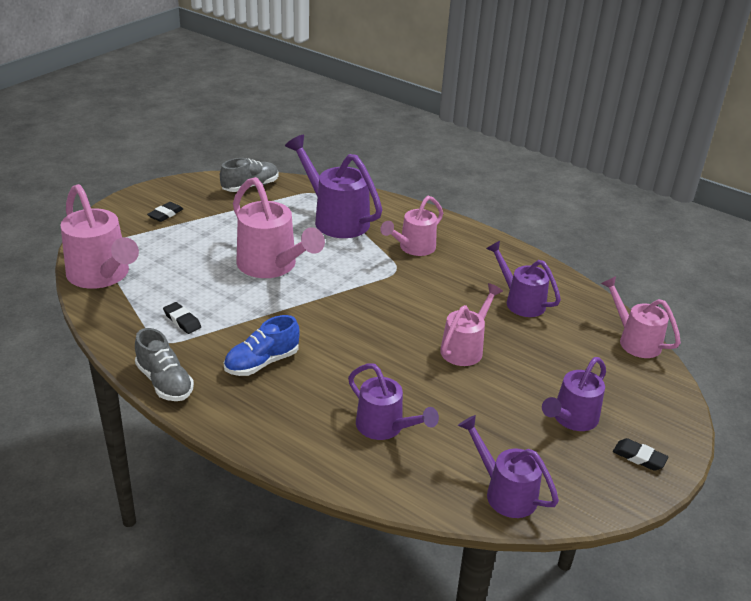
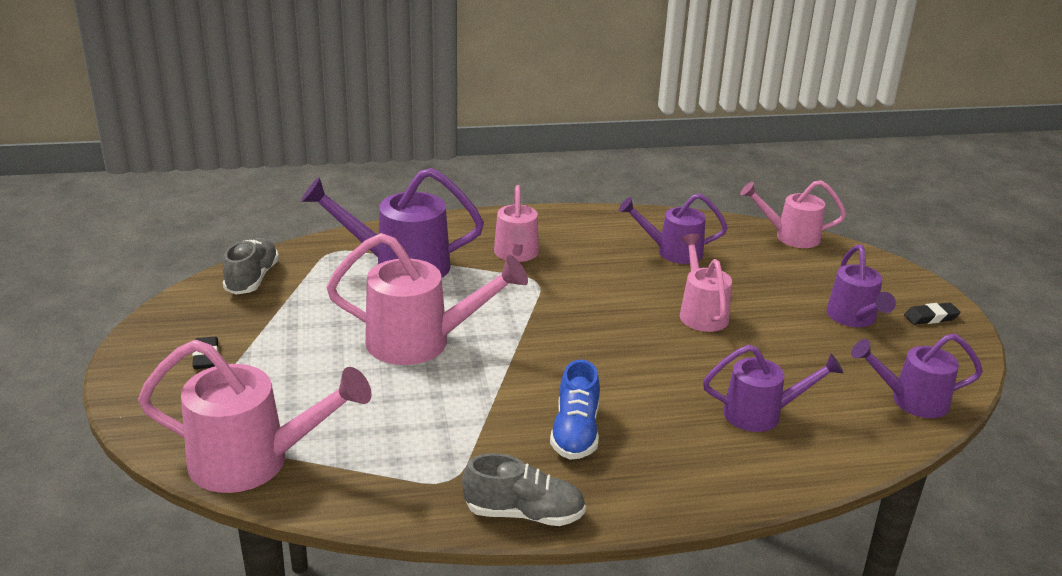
camera: 45 degrees left, 5 degrees down
(182, 321) = (430, 447): black eraser -> none

